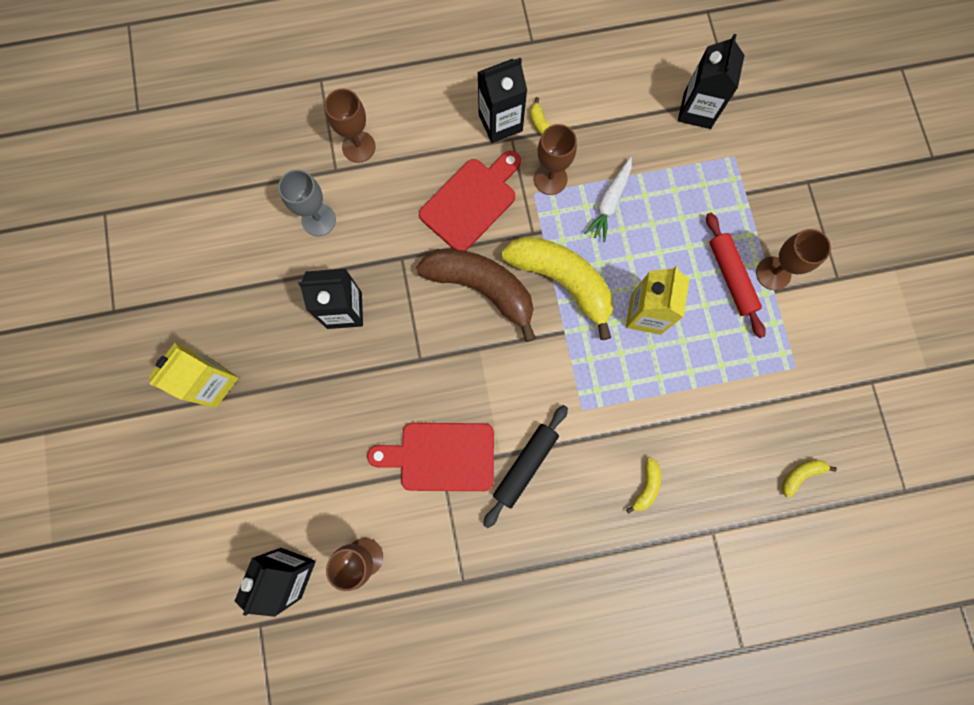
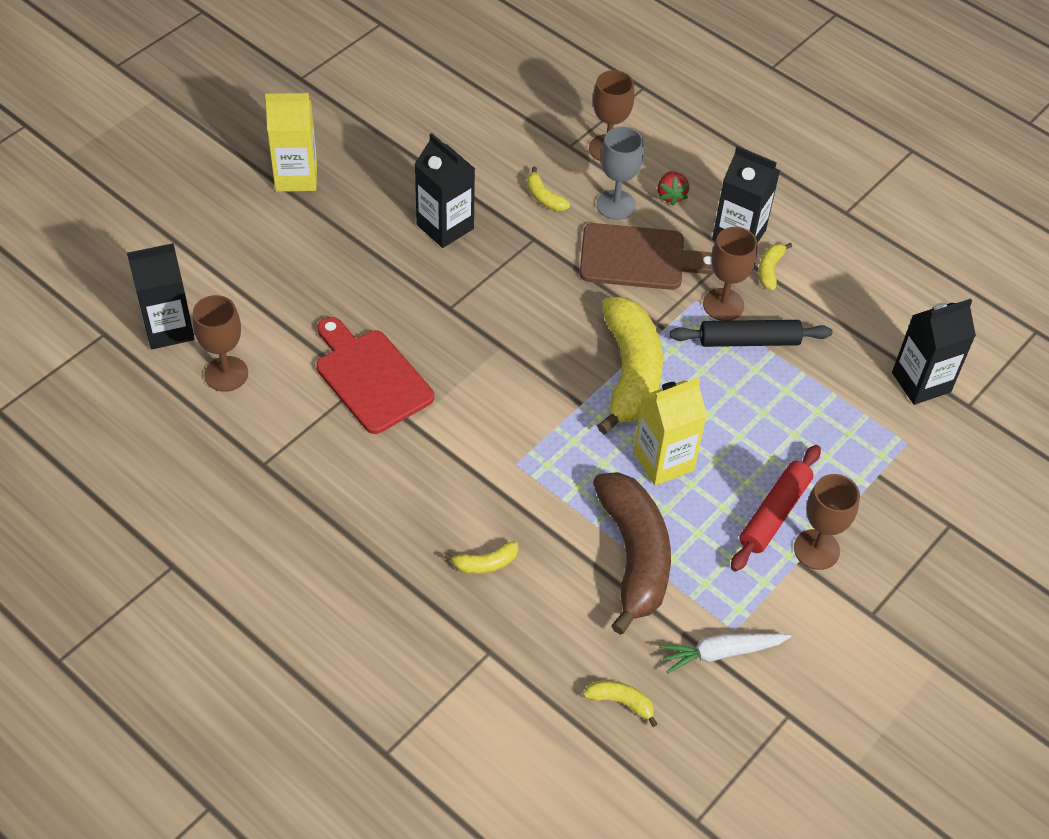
camera: 50 degrees right, 25 degrees down
(318, 220) = (511, 161): grey goblet -> grey goblet (616, 205)
(369, 223) = (544, 197): none -> yellow banana
(433, 138) = (671, 195): none -> red strawberry
(471, 202) = (639, 258): red cutting board -> brown cutting board
(482, 288) = (562, 314): brown banana -> brown banana (634, 555)
(525, 465) = (419, 449): black rolling pin -> black rolling pin (749, 341)
(609, 203) = (747, 365): white carrot -> white carrot (721, 653)

